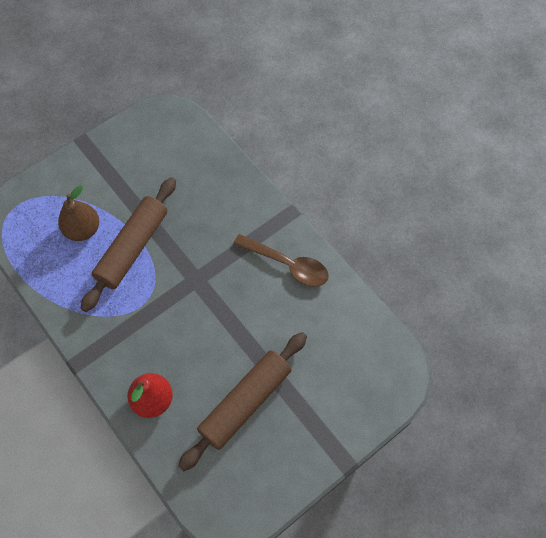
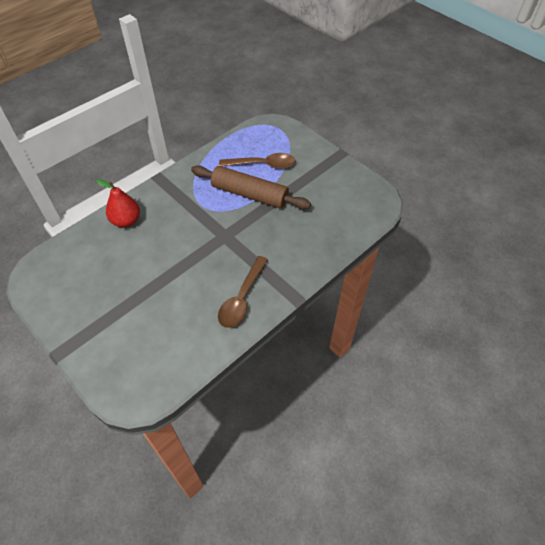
camera: 85 degrees right, 10 degrees down
(83, 230) = (262, 164): brown pear -> brown spoon
(245, 403) = (118, 278): brown rolling pin -> none

